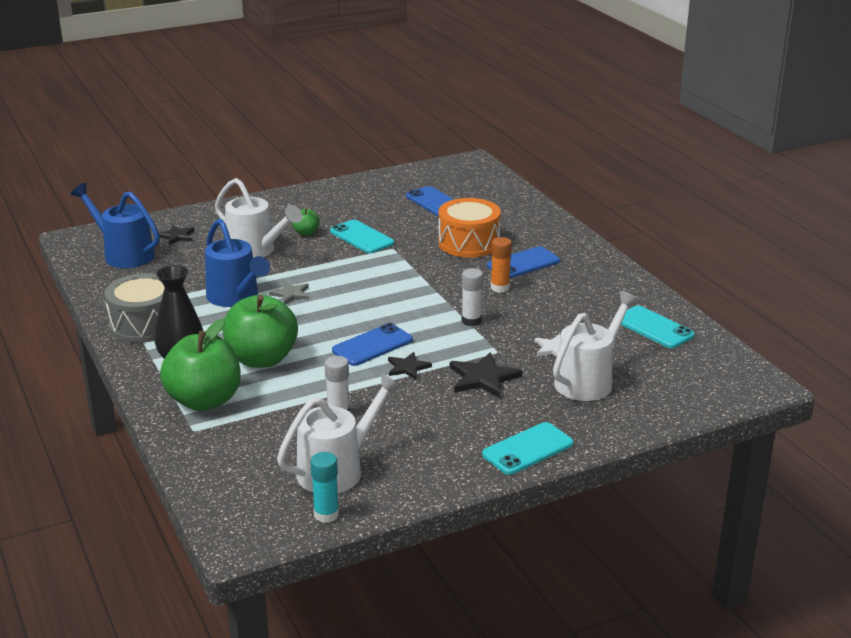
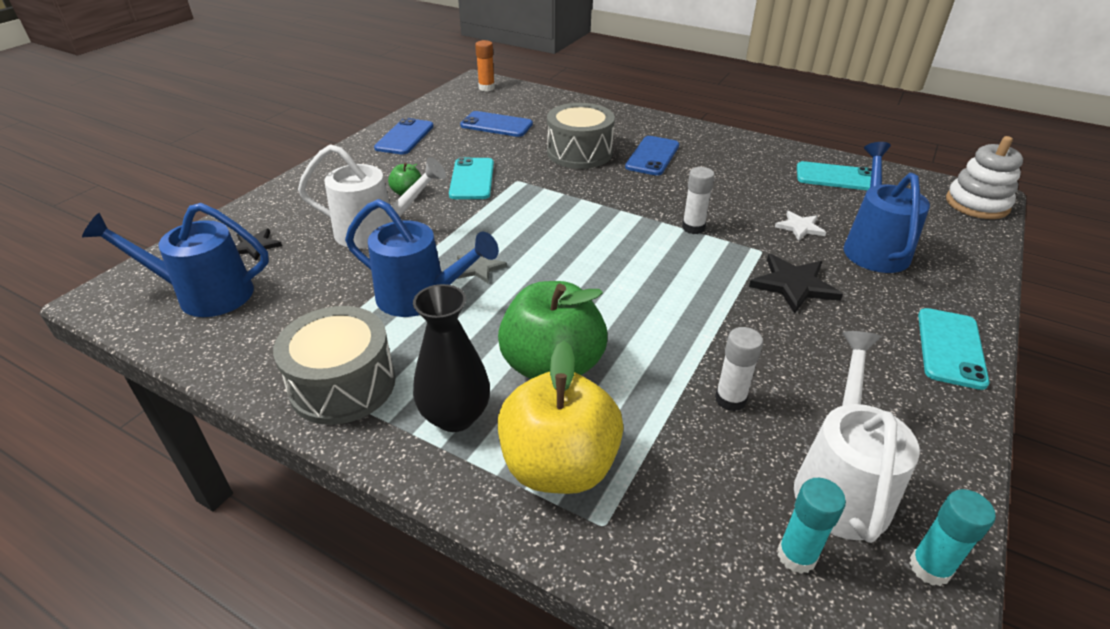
camera: 35 degrees left, 10 degrees up
(204, 401) = (559, 466): green apple -> yellow apple
(267, 481) = (796, 556): none -> turquoise glue stick
(361, 237) = (472, 179): turquoise phone -> turquoise phone turned 75 degrees clockwise
(372, 345) = (644, 294): blue phone -> blue phone (404, 137)
(407, 367) = (713, 305): black star -> none
(468, 243) = (579, 153): orange drum -> grey drum
(500, 288) = (668, 185): orange glue stick -> orange glue stick (486, 88)
(588, 380) = (873, 247): white watering can -> blue watering can
(743, 387) = (977, 204): none -> white stacking toy

